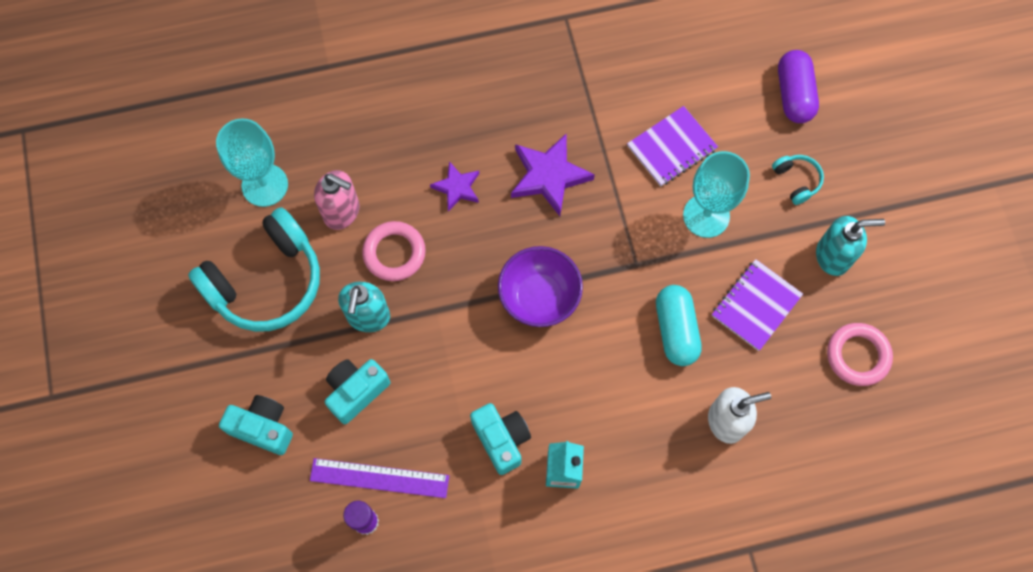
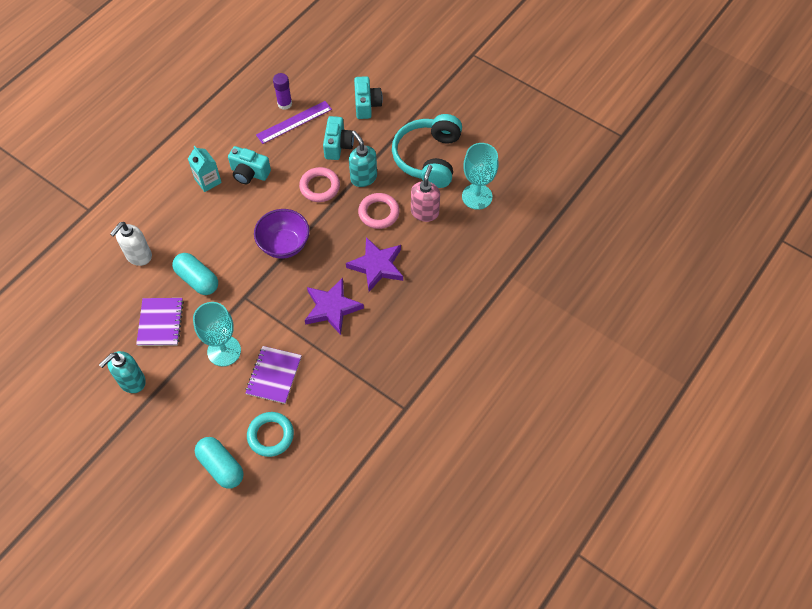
camera: 140 degrees right, 10 degrees down
(263, 428) = (367, 105): turquoise camera -> turquoise camera turned 75 degrees counterclockwise
(342, 212) = (425, 212): pink soap dispenser -> pink soap dispenser turned 120 degrees clockwise
(457, 188) = (377, 266): purple star -> purple star, size x1.66
(721, 88) = (270, 435): none -> turquoise ring
(793, 94) = (221, 466): purple capsule -> turquoise capsule
(796, 181) = (183, 411): turquoise headphones -> none
(857, 356) = (84, 336): pink ring -> pink ring (320, 187)

